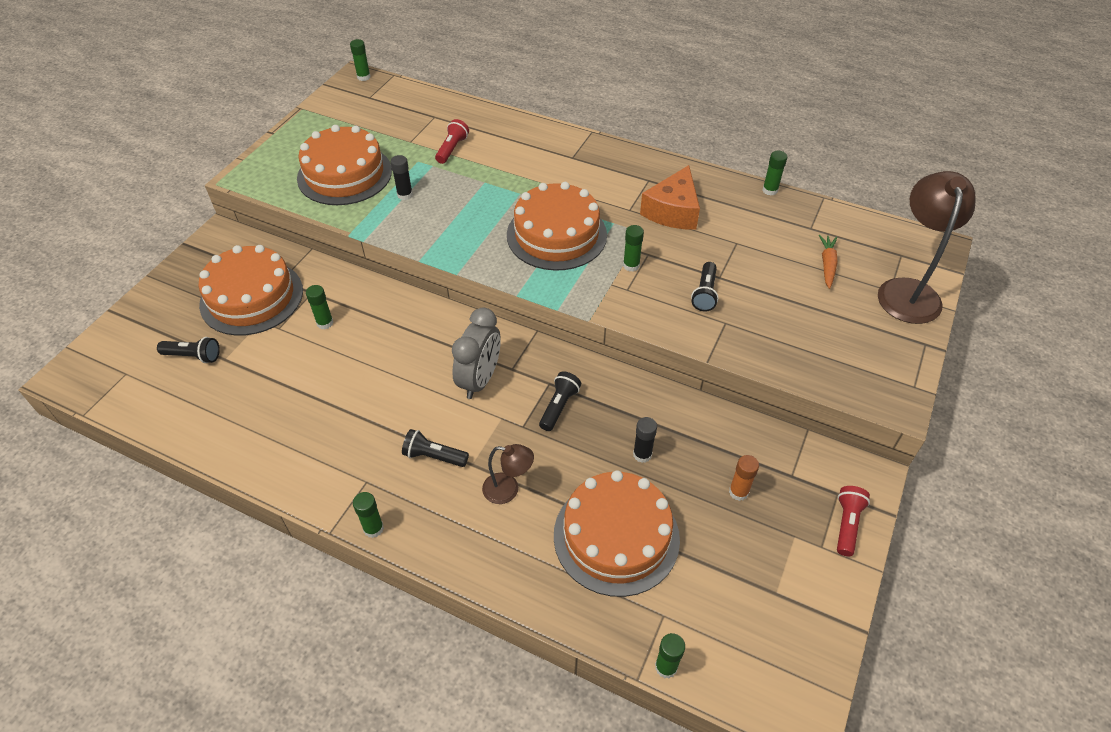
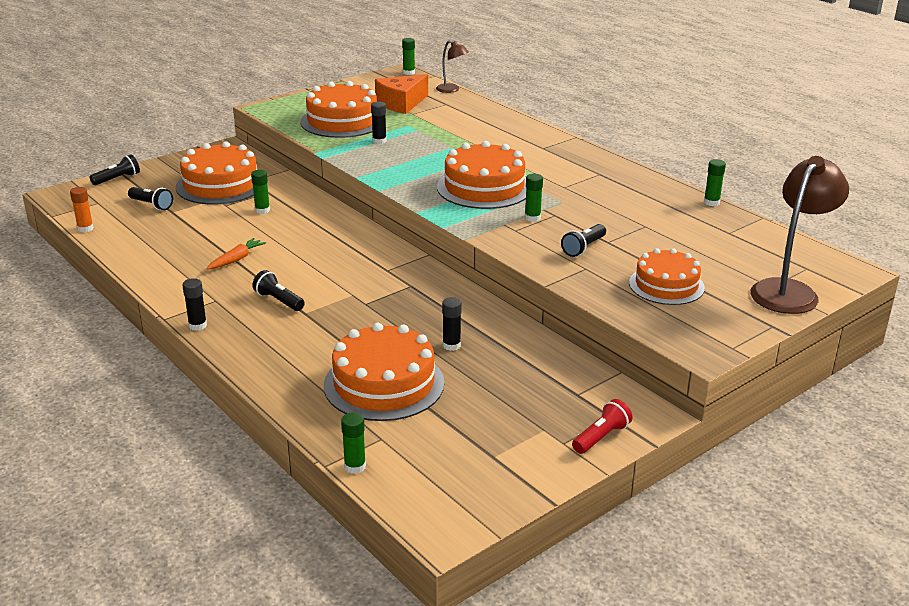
camera: 25 degrees right, 20 degrees down
(373, 528) = (197, 325): green glue stick -> black glue stick
(452, 149) = (443, 124): red flashlight -> none
(480, 380) = (354, 269): grey clock -> none
(508, 490) = (320, 334): brown lamp -> brown lamp (451, 90)
(559, 406) = (406, 300): black flashlight -> black flashlight (117, 179)
(673, 211) = (603, 195): orange cheese -> orange cheese (401, 103)
(738, 492) = (517, 390): orange glue stick -> orange glue stick (85, 228)
(808, 321) = (666, 285): none -> orange cake
(827, 265) = (722, 257): orange carrot -> orange carrot (236, 259)

